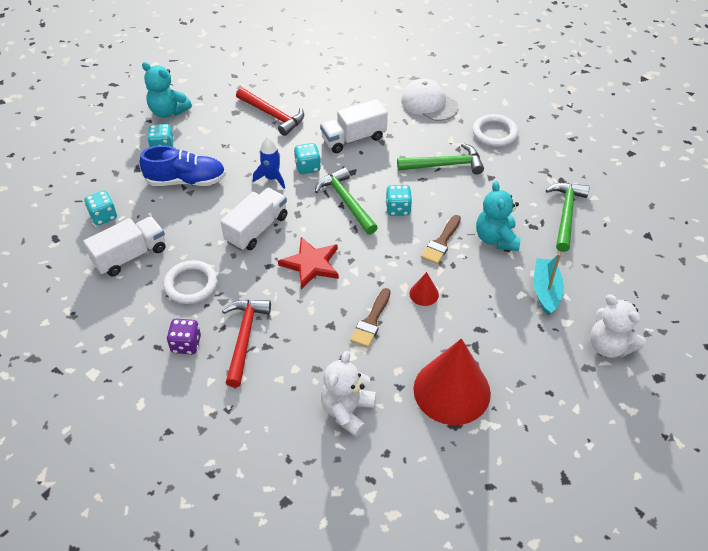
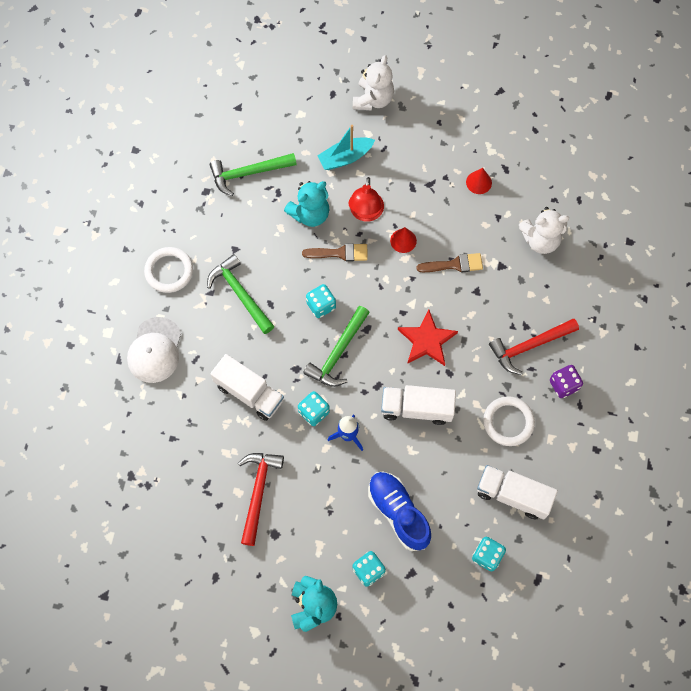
camera: 120 degrees left, 20 degrees up
(452, 390) = (478, 182): red cone -> red cone, size x0.42
(472, 279) = (365, 213): none -> red lamp

